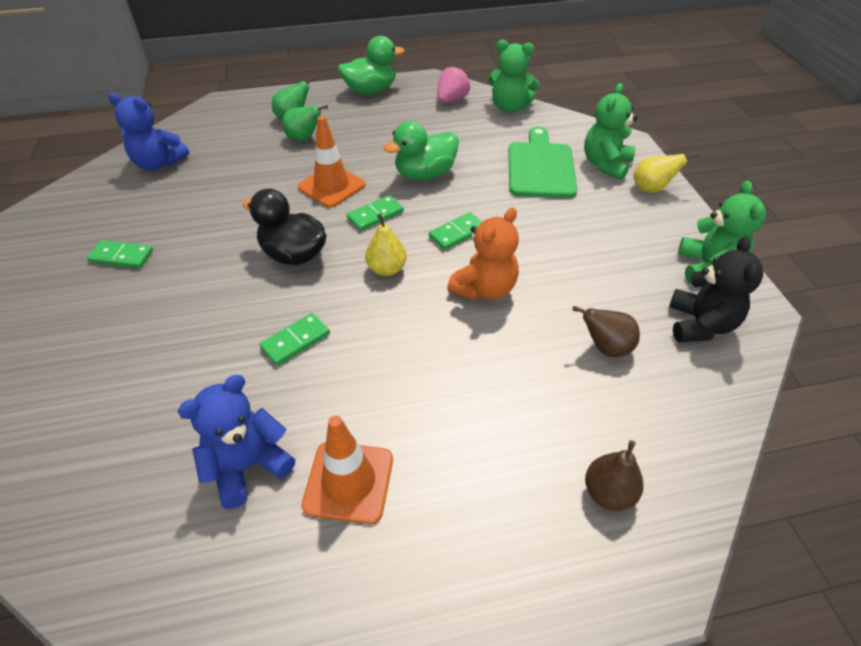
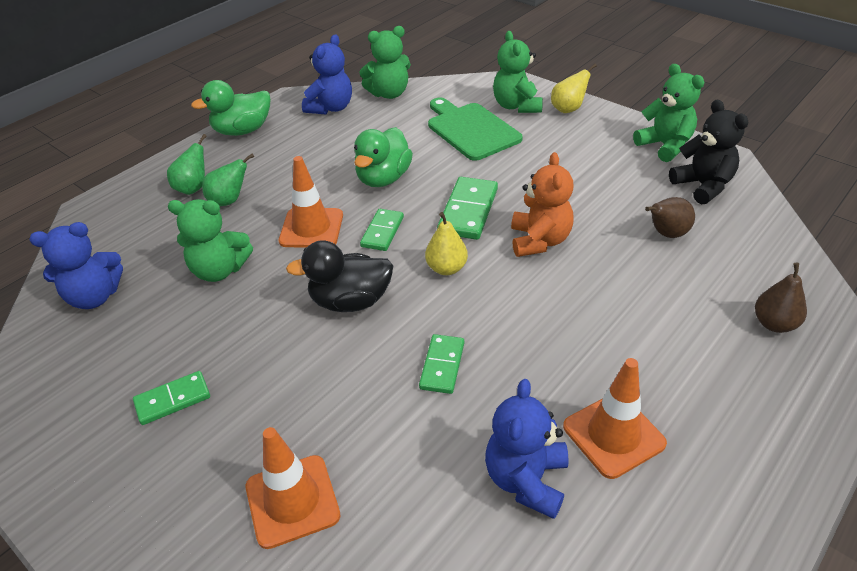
camera: 35 degrees left, 5 degrees down
(104, 368) = (292, 501): none -> orange traffic cone
(243, 185) = (219, 270): none -> green teddy bear
(370, 90) = (242, 131): green duck -> green duck turned 150 degrees counterclockwise
(451, 100) = (331, 108): pink strawberry -> blue teddy bear
(457, 233) = (468, 211): green domino -> green domino, size x1.56

